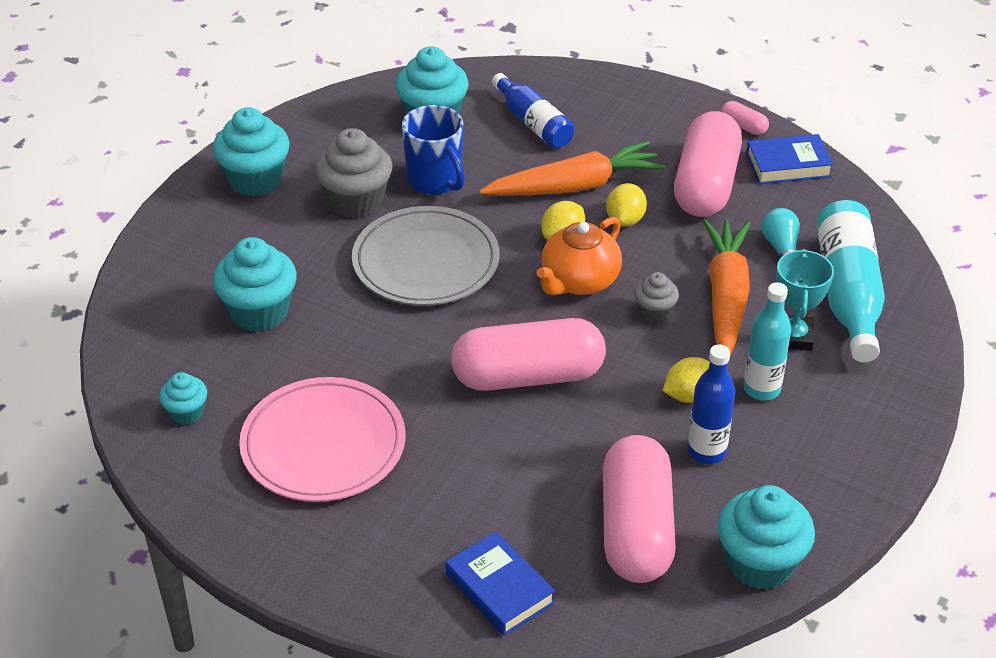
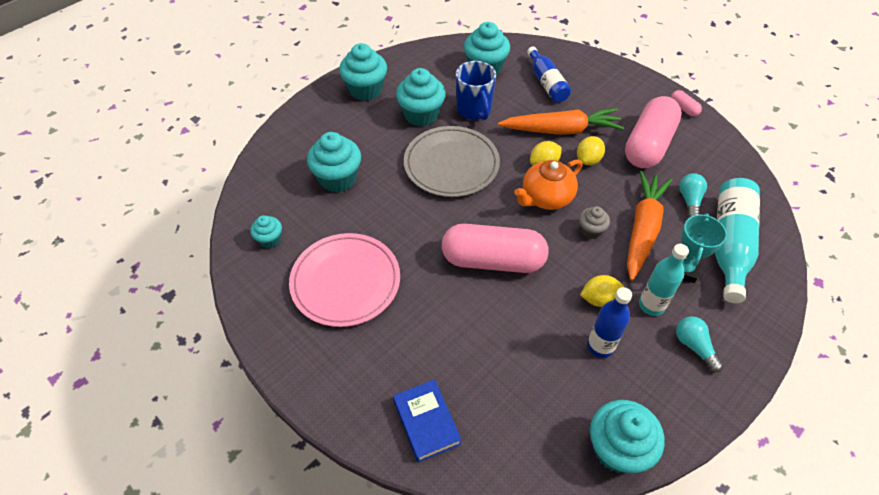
camera: 15 degrees right, 10 degrees up
(356, 201) = (421, 115): grey cupcake -> turquoise cupcake
(636, 529) = (534, 397): pink capsule -> none
(788, 165) = (708, 141): blue book -> none
(829, 426) = (694, 346): none -> turquoise light bulb

